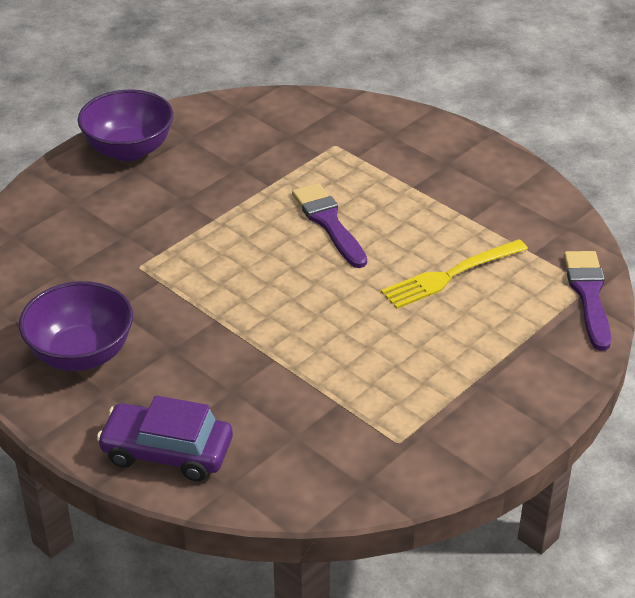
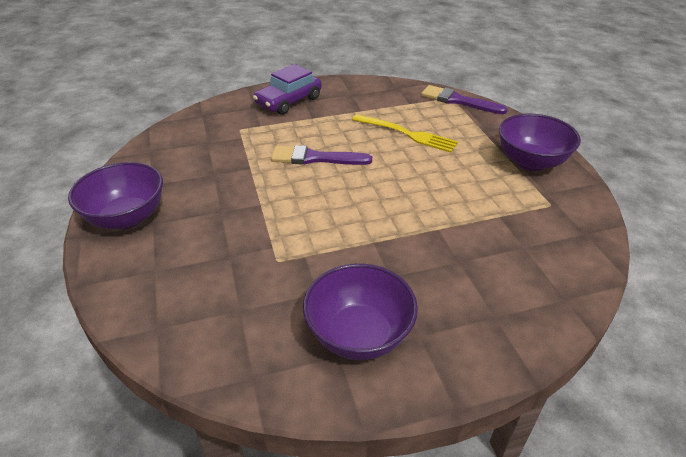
camera: 60 degrees left, 0 degrees up
(167, 452) = (512, 321): purple car -> purple car (288, 101)
(451, 275) = (407, 134): yellow fork -> yellow fork turned 60 degrees counterclockwise
(486, 404) = (531, 162): none -> purple bowl

